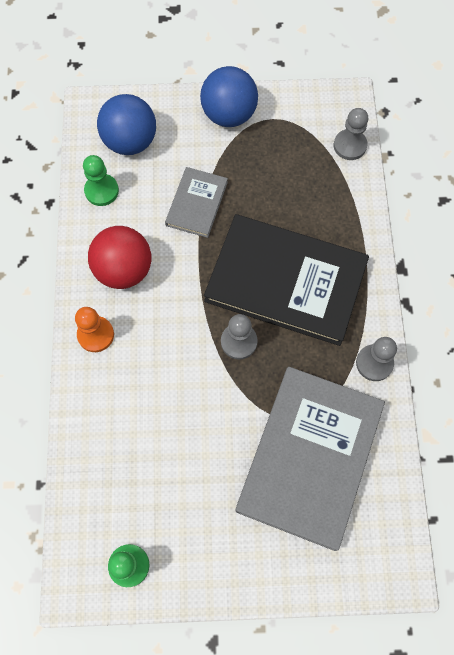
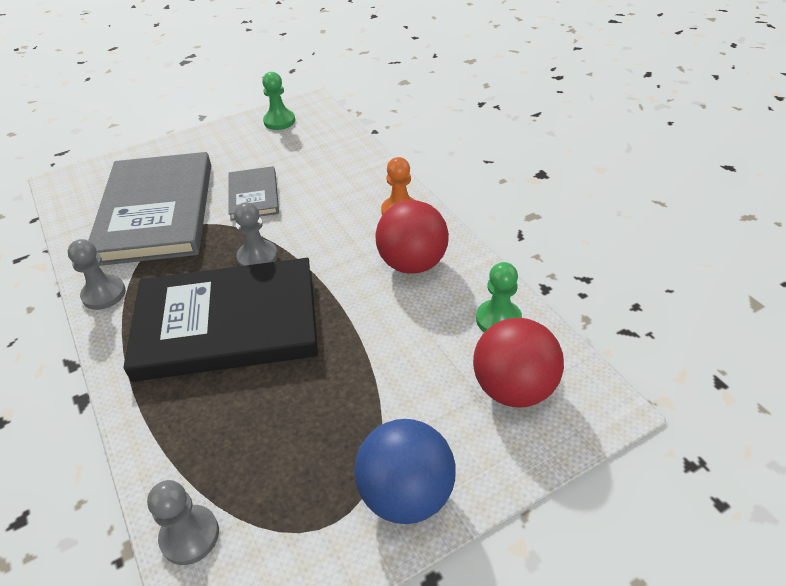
camera: 155 degrees right, 25 degrees down
(130, 141) = (513, 388): blue ball -> red ball
(196, 203) = (377, 355): grey book -> grey book (254, 196)

